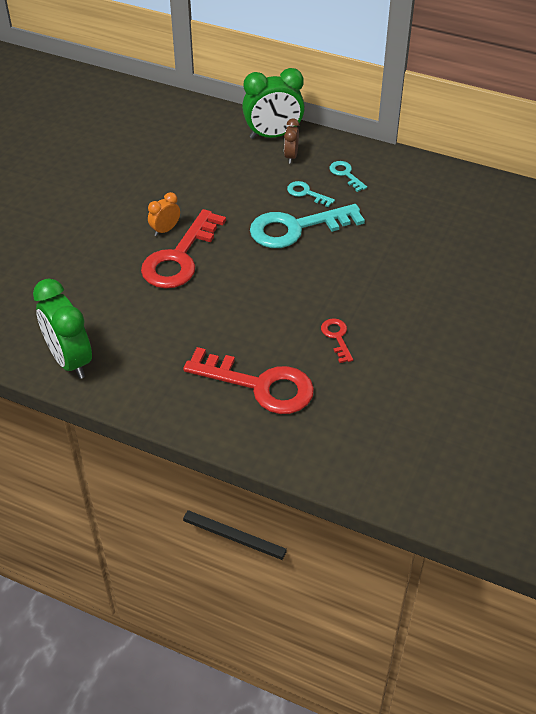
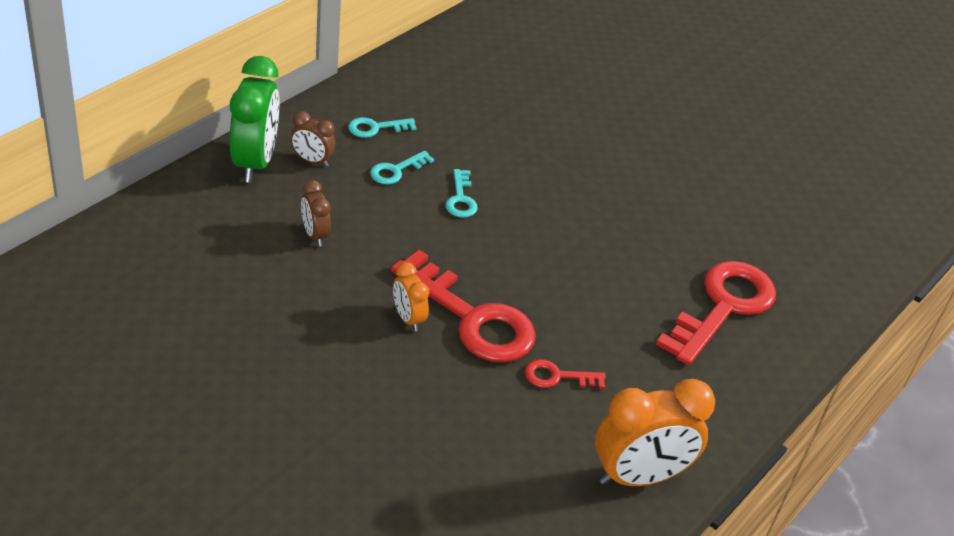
camera: 80 degrees left, 5 degrees down
(70, 360) = (639, 476): green clock -> orange clock
(220, 175) = (315, 235): none -> brown clock
(296, 228) = (461, 199): turquoise key -> turquoise key, size x0.46
(337, 337) = (663, 224): red key -> red key (557, 377)

